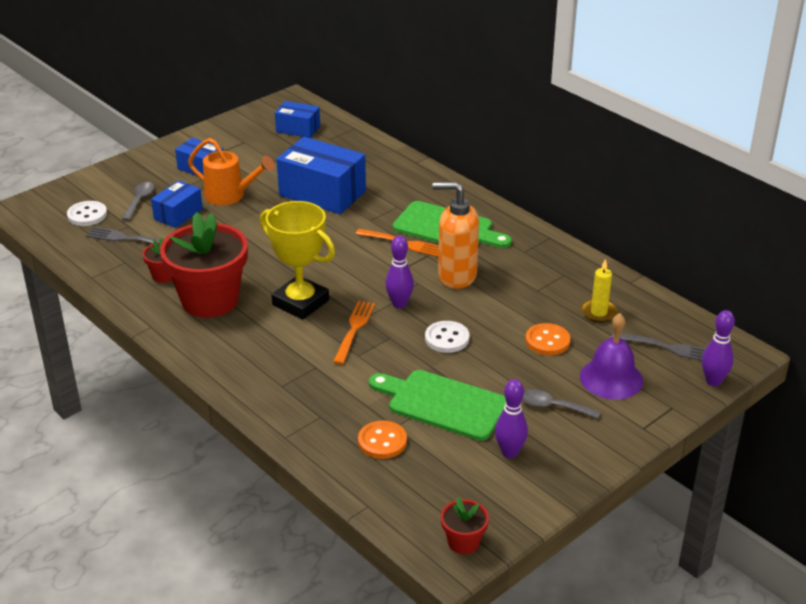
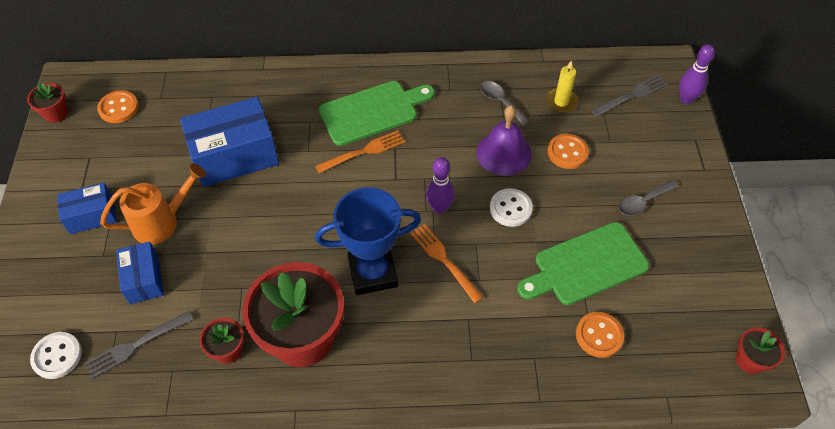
camera: 50 degrees left, 20 degrees up
(139, 201) = (85, 296): grey spoon -> grey spoon (500, 102)
(261, 111) = (56, 114): none -> red flower pot
(298, 129) = (118, 108): blue box -> orange button
(300, 302) = (372, 273): yellow trophy -> blue trophy
(456, 276) = (439, 149): orange soap dispenser -> none
(509, 452) = (673, 263): purple bowling pin -> none
(611, 378) = (639, 148): purple bell -> purple bell (504, 153)

